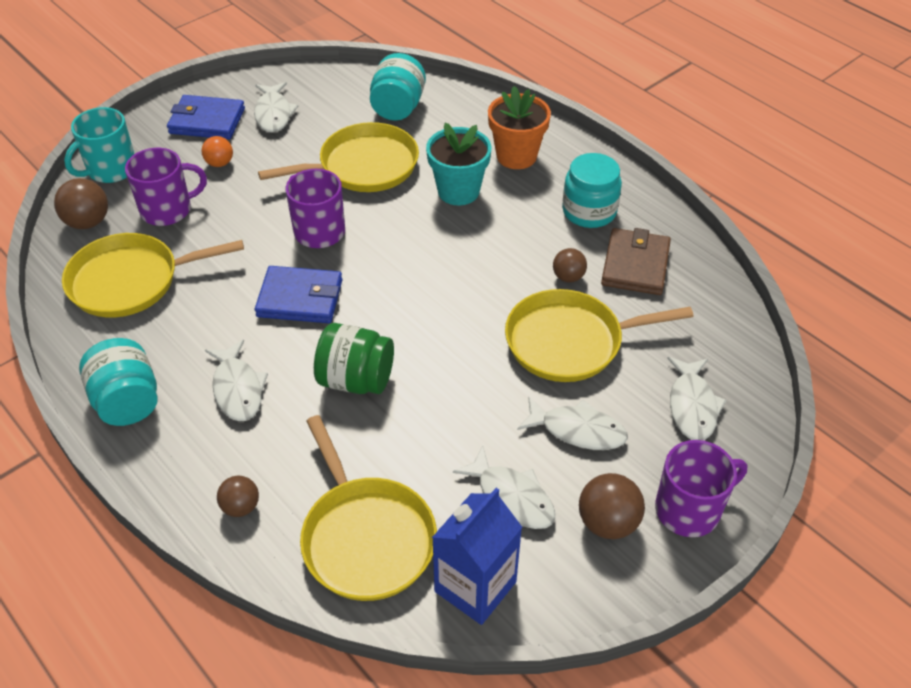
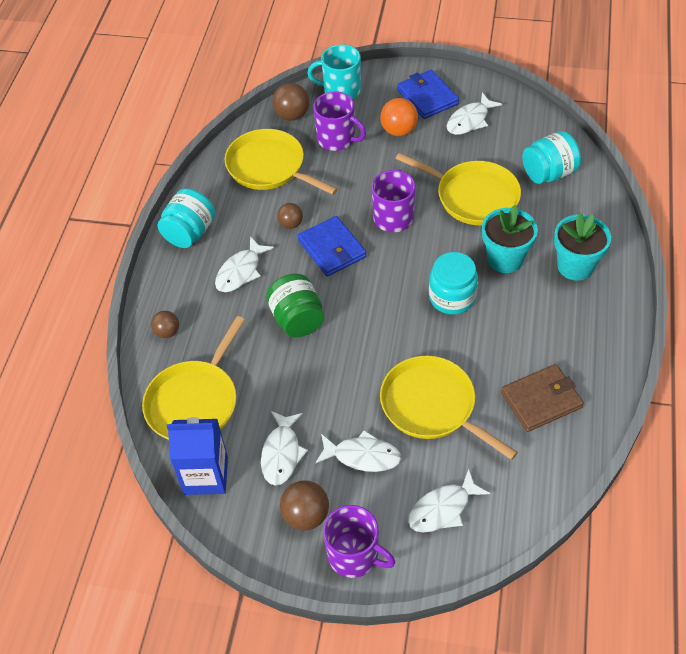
camera: 55 degrees right, 5 degrees up
(219, 163) = (399, 131): orange ball -> orange ball, size x1.55
(516, 156) = (575, 266): orange flower pot -> turquoise flower pot
(568, 277) = (489, 369): brown ball -> brown ball (291, 224)
(577, 430) = (362, 456): white fish -> white fish turned 60 degrees counterclockwise
(589, 211) = (565, 341): turquoise jar -> turquoise jar (452, 297)

